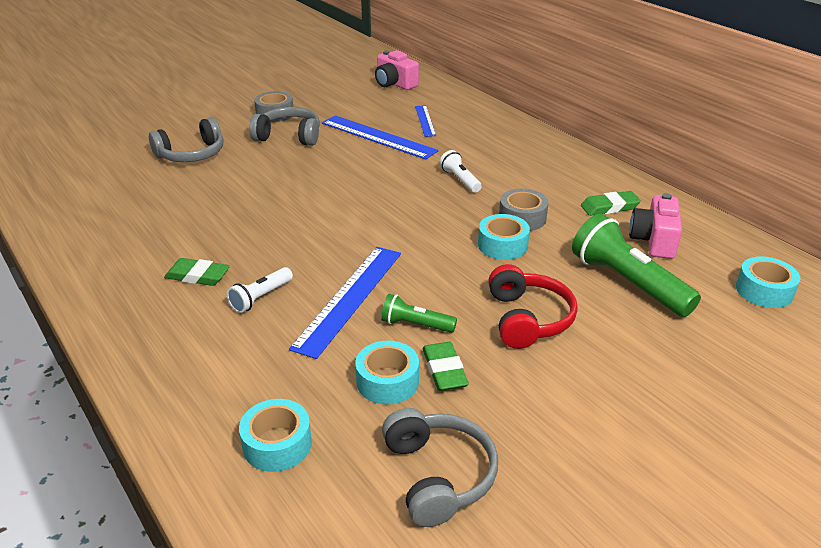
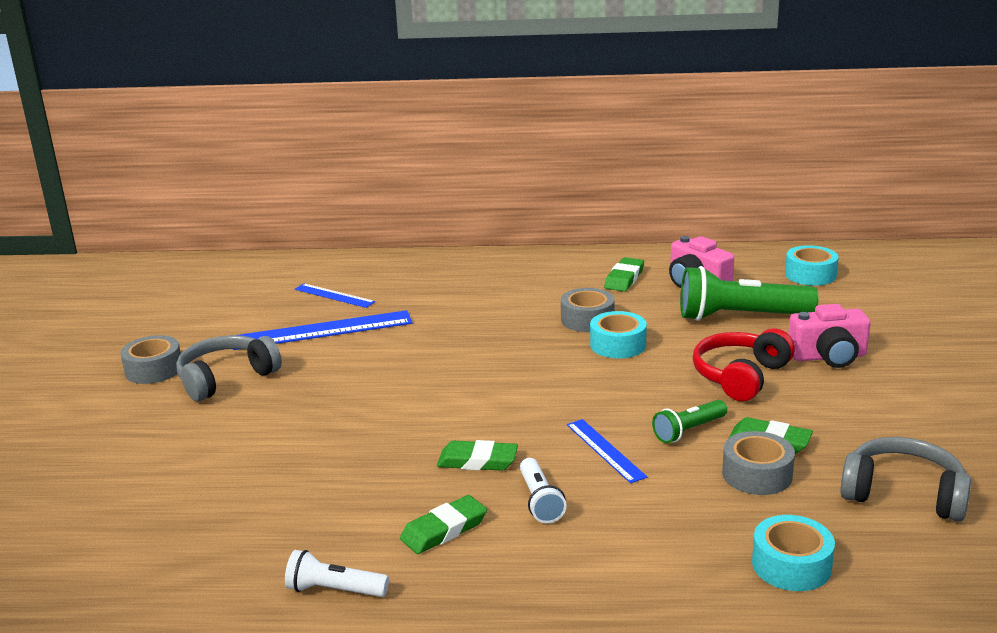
camera: 50 degrees left, 10 degrees down
(192, 154) = (152, 454): grey headphones -> none
(285, 254) = (477, 461): none -> green eraser
(349, 298) = (605, 450): blue ruler -> blue ruler, size x0.55
(387, 381) = (757, 474): turquoise tape -> grey tape
(394, 84) = (222, 281): pink camera -> pink camera (828, 357)
(460, 180) = (479, 322): white flashlight -> white flashlight (334, 590)
(528, 319) = (740, 376): red headphones -> red headphones turned 90 degrees counterclockwise

